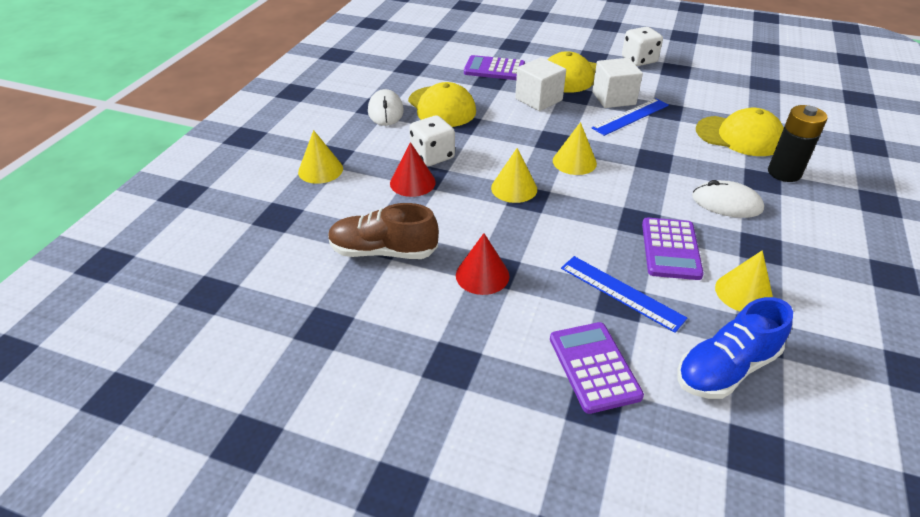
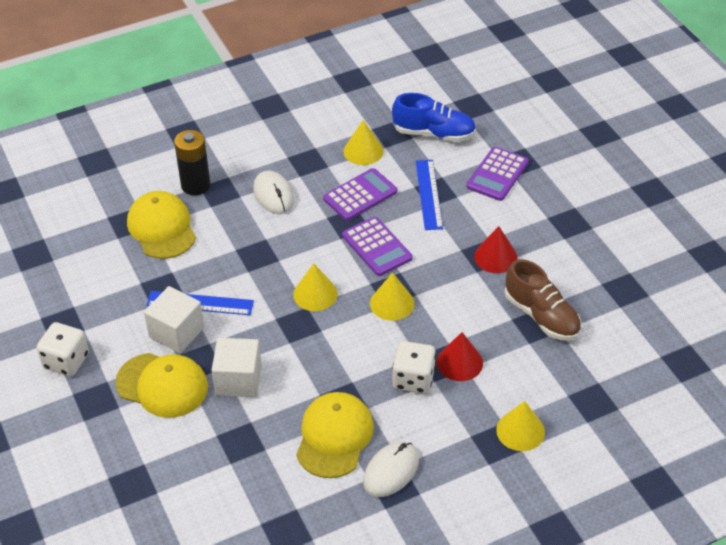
camera: 135 degrees left, 5 degrees up
(494, 69) = (212, 457): purple calculator -> purple calculator (377, 247)

